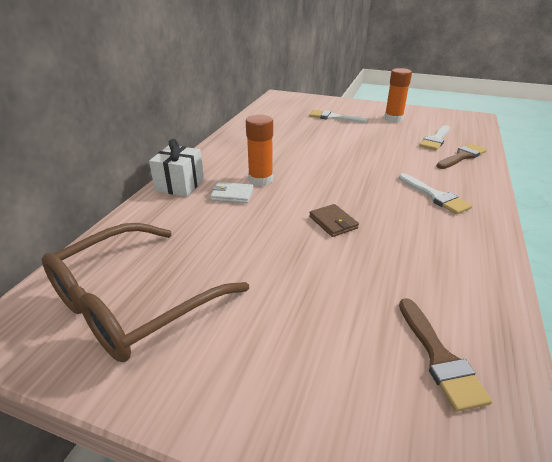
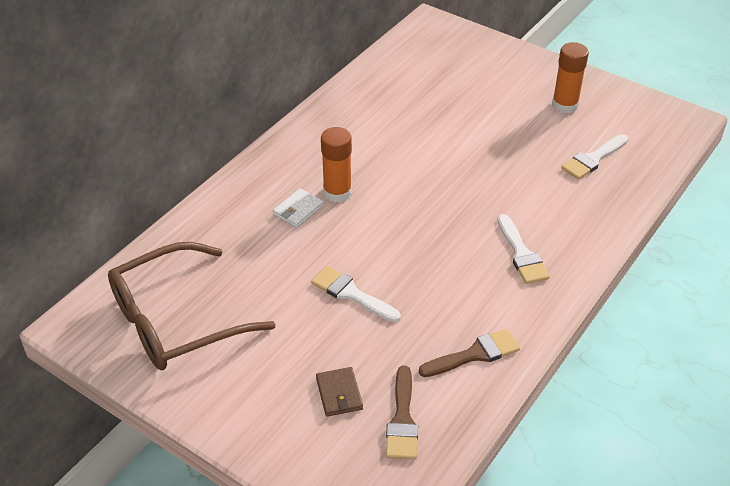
camera: 15 degrees right, 10 degrees up
(180, 185) = (247, 184): white gift -> none
(232, 195) = (298, 210): white wallet -> white wallet turned 75 degrees counterclockwise
(333, 117) = (482, 88): white brush -> white brush (351, 294)
(333, 222) = (388, 268): brown wallet -> brown wallet (339, 393)
(462, 156) = (604, 196): brown brush -> brown brush (474, 354)

